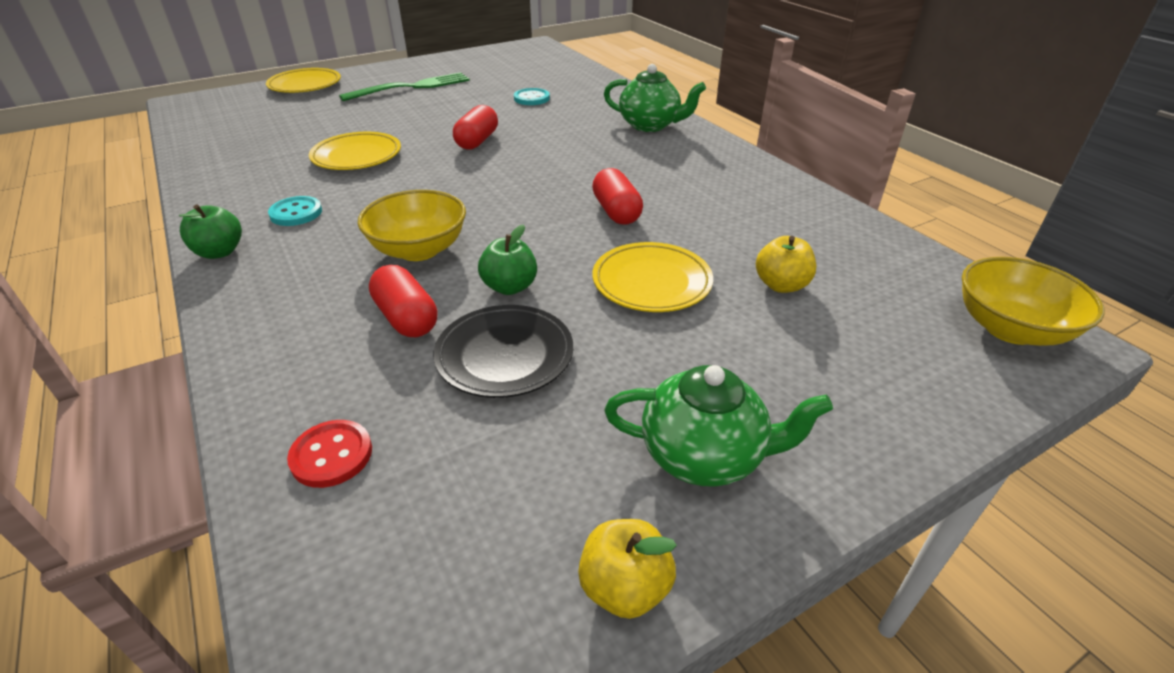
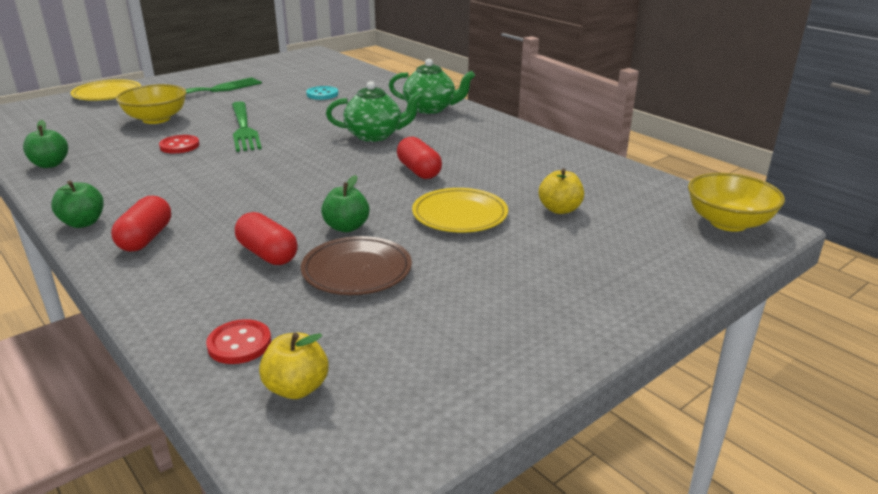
camera: 10 degrees left, 10 degrees down
(215, 170) = (50, 164): none -> green apple
(296, 213) = (141, 190): turquoise button -> none
(357, 156) = (179, 146): yellow plate -> red button
(419, 250) = (261, 208): yellow bowl -> yellow bowl (156, 119)
(433, 138) = (244, 128): none -> green fork
(477, 141) = (284, 128): red capsule -> red capsule (146, 238)
(505, 355) = (357, 271): black plate -> brown plate
(624, 587) = (486, 392): yellow apple -> yellow apple (296, 388)
(704, 455) = (525, 315): green teapot -> green teapot (375, 135)

